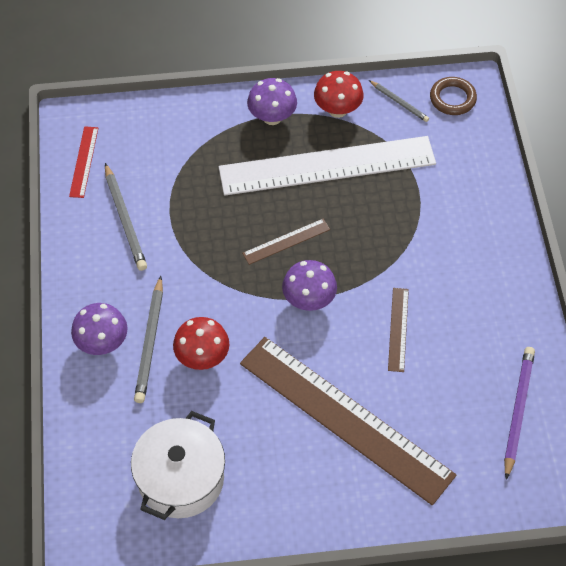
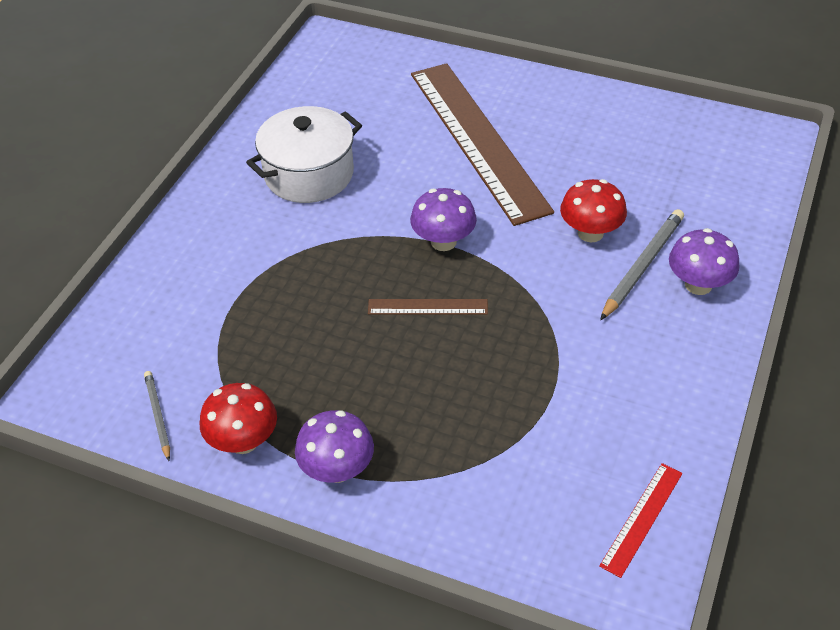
camera: 150 degrees left, 10 degrees down
(125, 219) = (615, 411): grey pencil -> none
(181, 479) = (661, 150): white pot -> white pot (309, 174)
(327, 166) = (315, 372): white ruler -> none
(398, 329) = (372, 185): brown ruler -> none
(452, 99) = (90, 391): brown ring -> none
(518, 411) = (320, 94): purple pencil -> none

